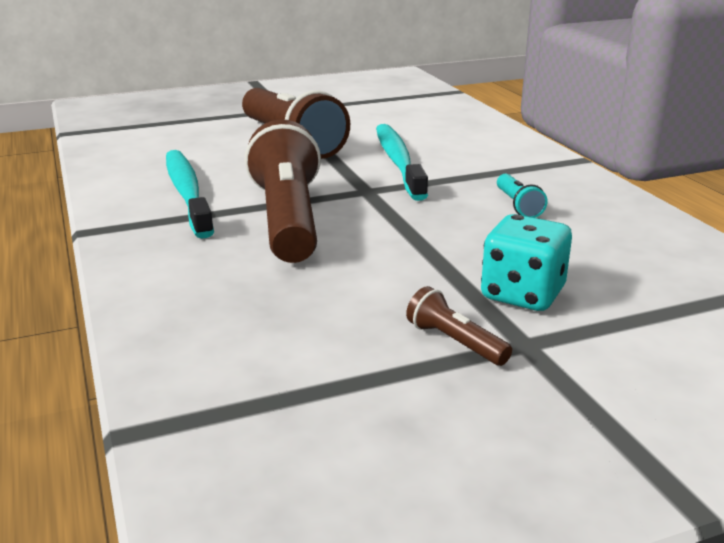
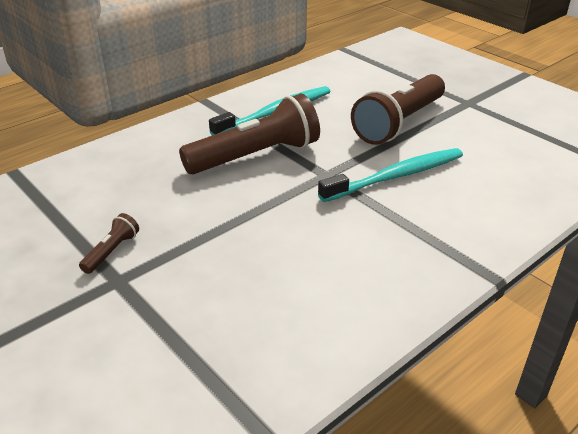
camera: 70 degrees right, 10 degrees up
(518, 205) = (343, 250): turquoise flashlight -> none
(522, 294) = (184, 271): turquoise dice -> none

